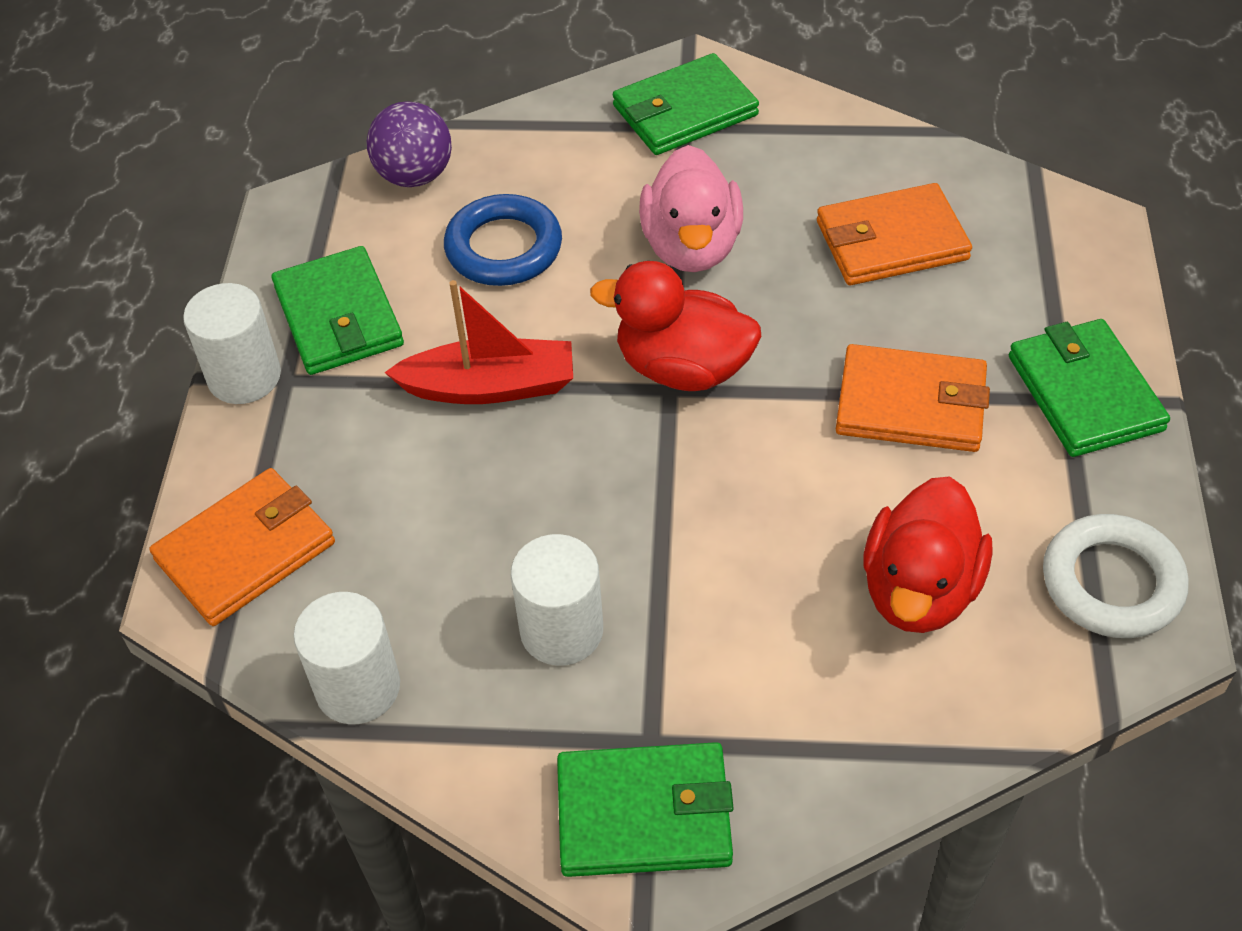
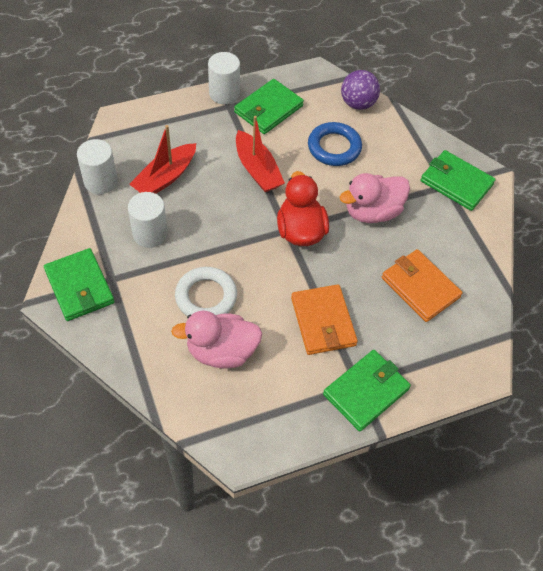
camera: 60 degrees right, 5 degrees up
(246, 551) = (145, 126): orange wallet -> none
(419, 556) = (165, 178): none -> red boat
(919, 589) = (221, 351): red duck -> pink duck
(1112, 583) = (258, 427): white ring -> white ring (206, 297)

